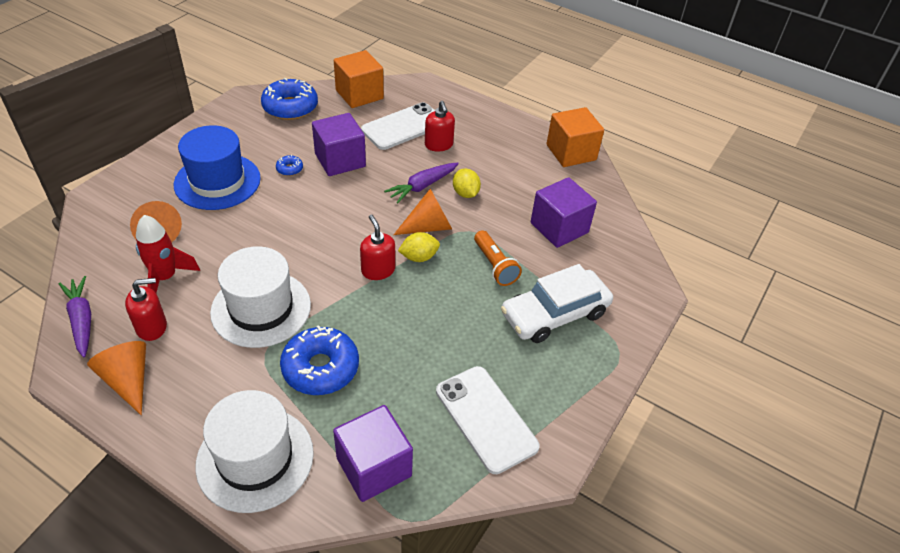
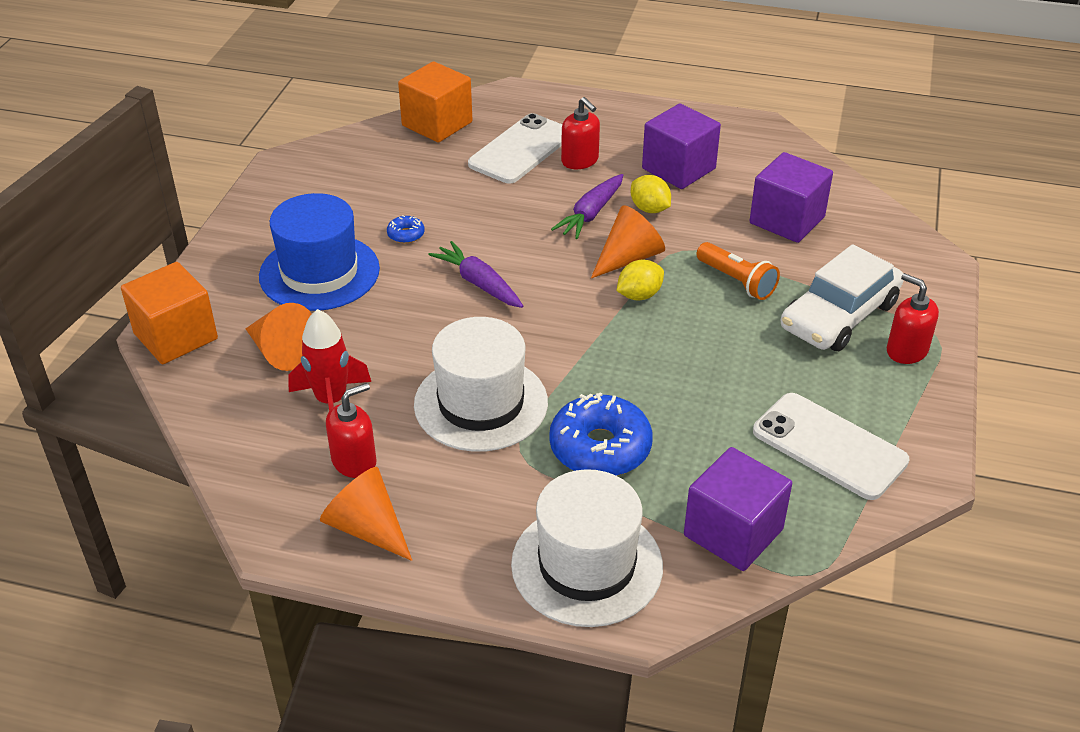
camera: 15 degrees left, 5 degrees down
(81, 320) = (255, 479): purple carrot -> purple carrot (479, 283)
(290, 107) = (355, 160): blue donut -> none
(340, 160) = (465, 208): purple cube -> purple cube (678, 169)
(378, 270) = (598, 322): red soap dispenser -> red soap dispenser (906, 350)
(571, 152) = (749, 131): orange cube -> orange cube (176, 336)

